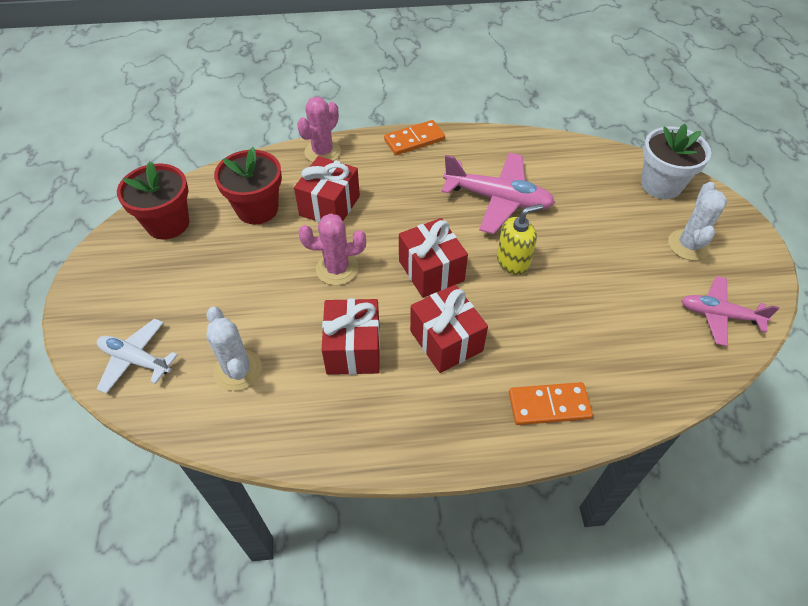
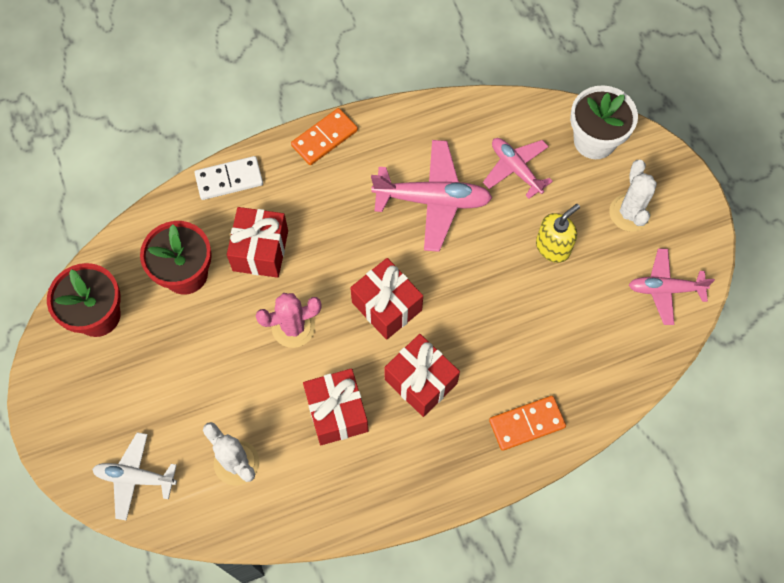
camera: 15 degrees left, 15 degrees up
(322, 152) = (229, 179): pink cactus -> white domino
(513, 261) = (464, 275): yellow soap dispenser -> yellow soap dispenser (553, 247)
(581, 191) = (516, 169): none -> pink plane

